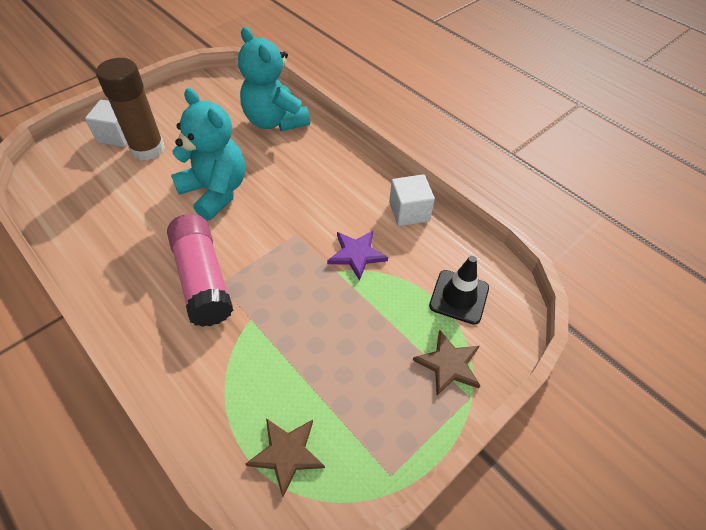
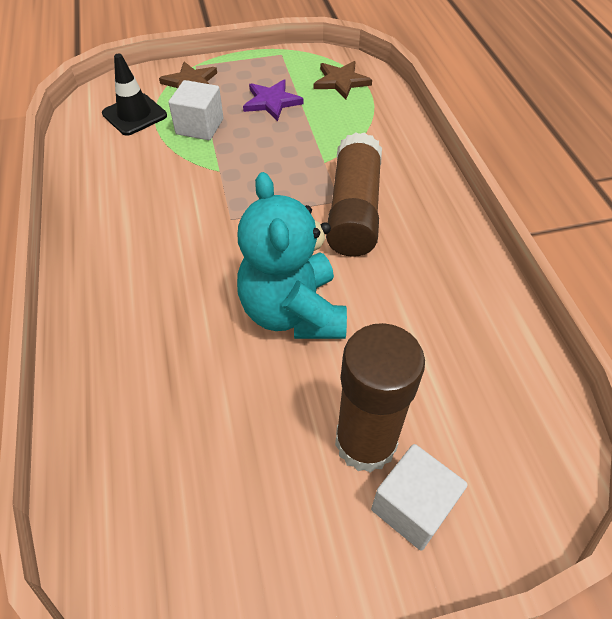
camera: 150 degrees left, 0 degrees up
(203, 279) = (354, 210): pink glue stick -> brown glue stick
(275, 121) = (130, 412): turquoise teddy bear -> none
(356, 254) = (187, 176): purple star -> purple star (272, 102)
(409, 212) = (93, 195): white cube -> white cube (199, 126)

